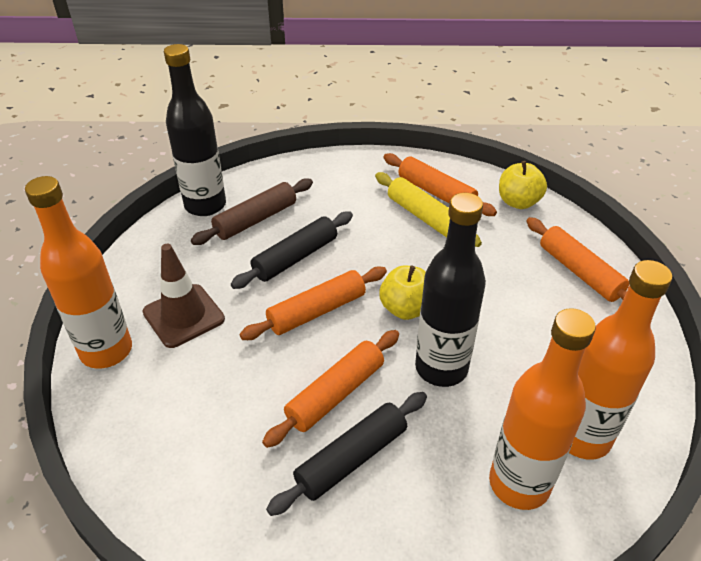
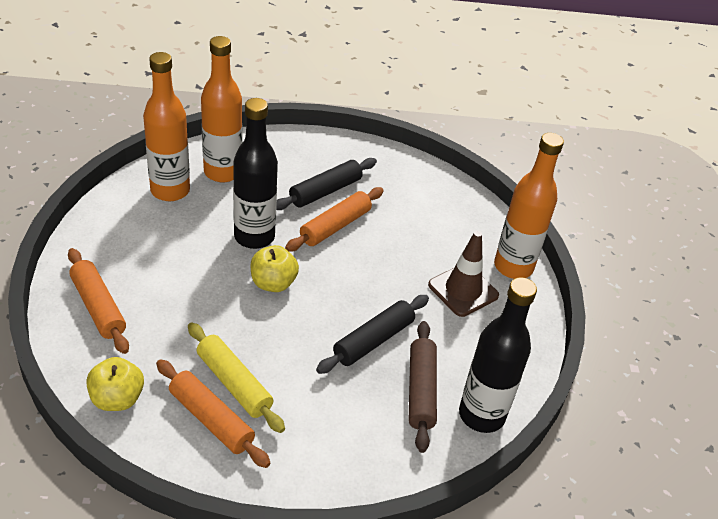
camera: 175 degrees right, 0 degrees up
(256, 220) = (420, 390): brown rolling pin -> brown rolling pin turned 45 degrees counterclockwise
(317, 311) = (351, 286): orange rolling pin -> none

